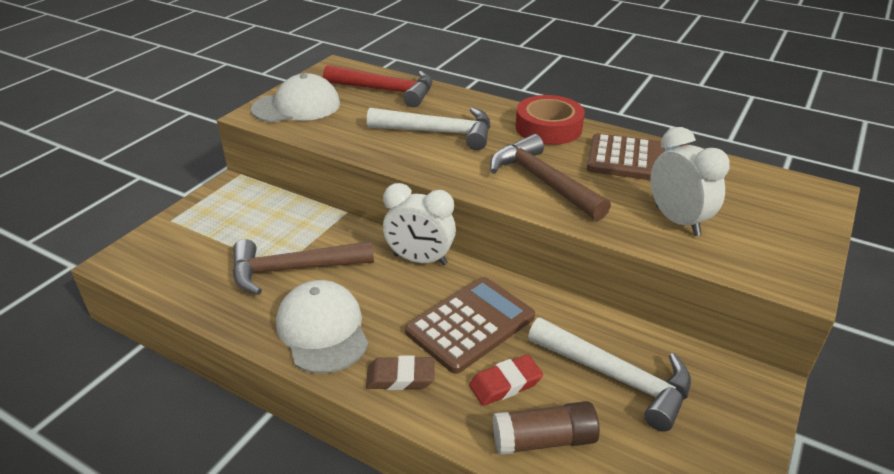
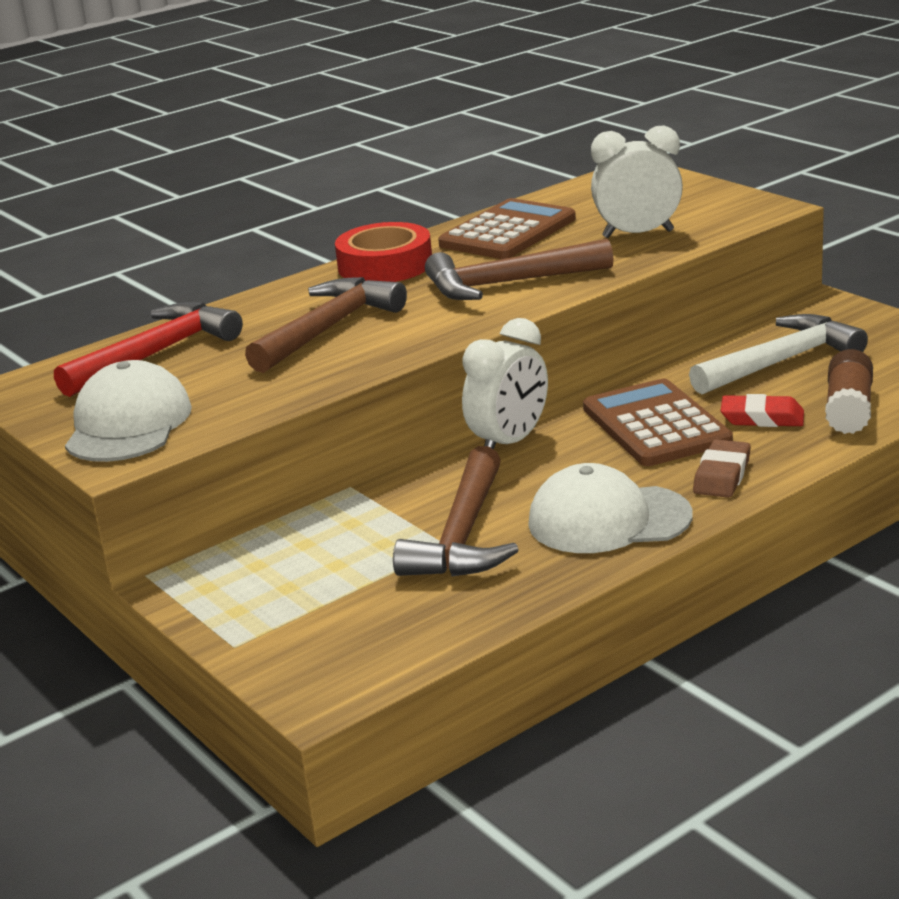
camera: 65 degrees left, 10 degrees down
(439, 132) = (328, 329): white hammer -> brown hammer
(505, 384) = (762, 418): red eraser -> red eraser turned 75 degrees counterclockwise

